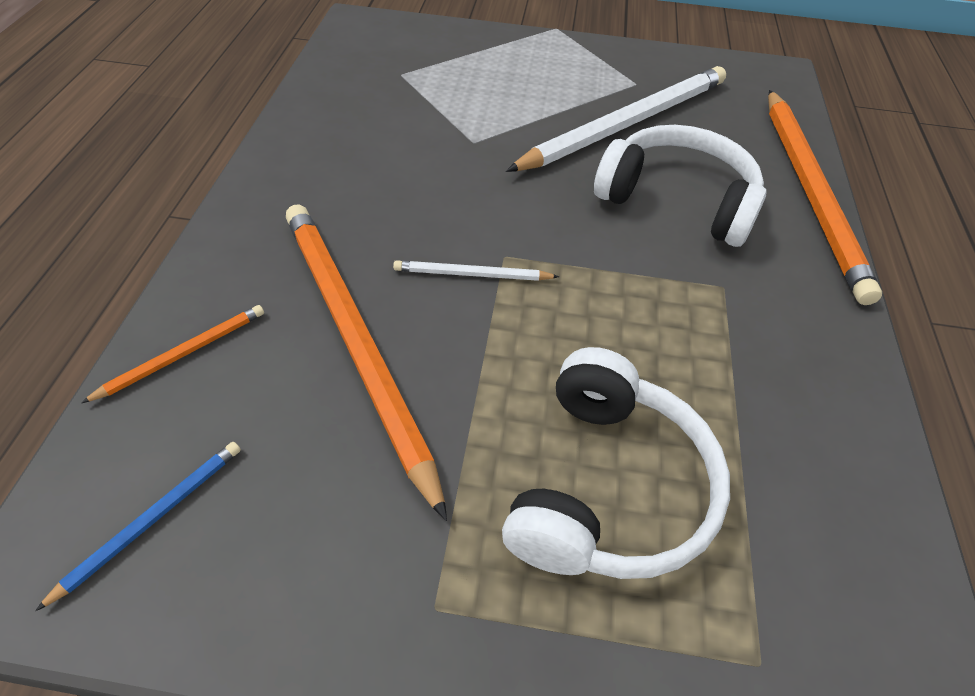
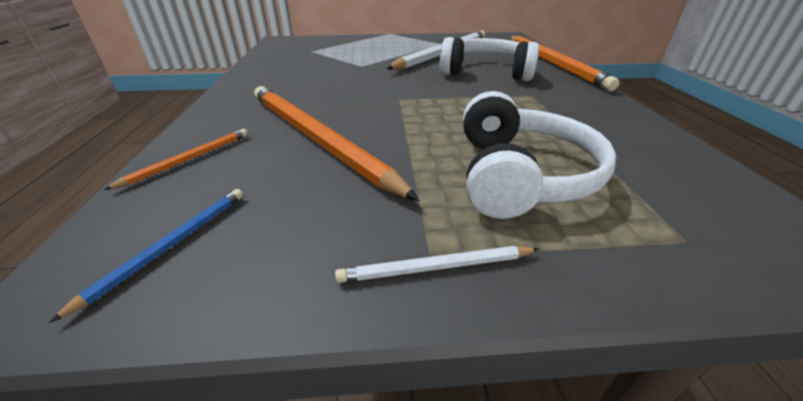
camera: 10 degrees left, 15 degrees down
(472, 274) = (382, 106): white pencil -> white pencil (436, 267)

